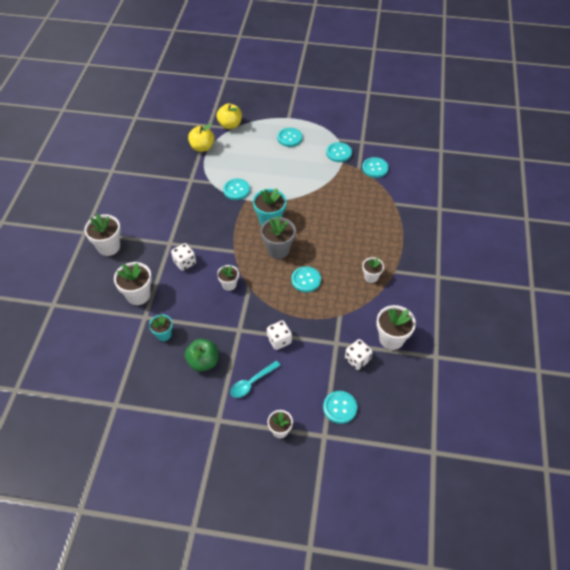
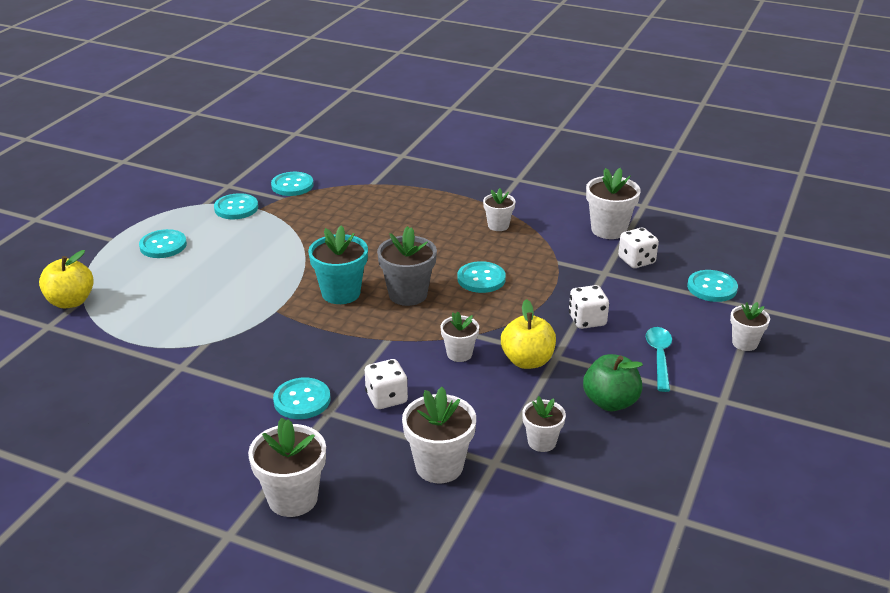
camera: 75 degrees left, 20 degrees down
(163, 334) = (542, 442): turquoise flower pot -> white flower pot
(202, 147) = (103, 342): yellow apple -> yellow apple (527, 361)
(236, 190) = (246, 317): turquoise button -> turquoise button (302, 400)
(252, 382) = (659, 357): turquoise spoon -> turquoise spoon turned 150 degrees counterclockwise

